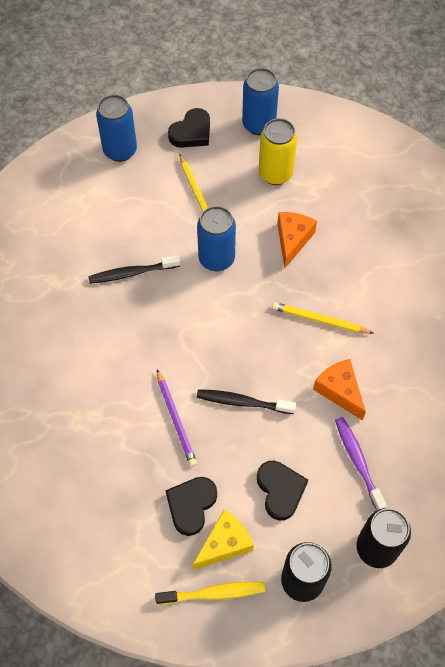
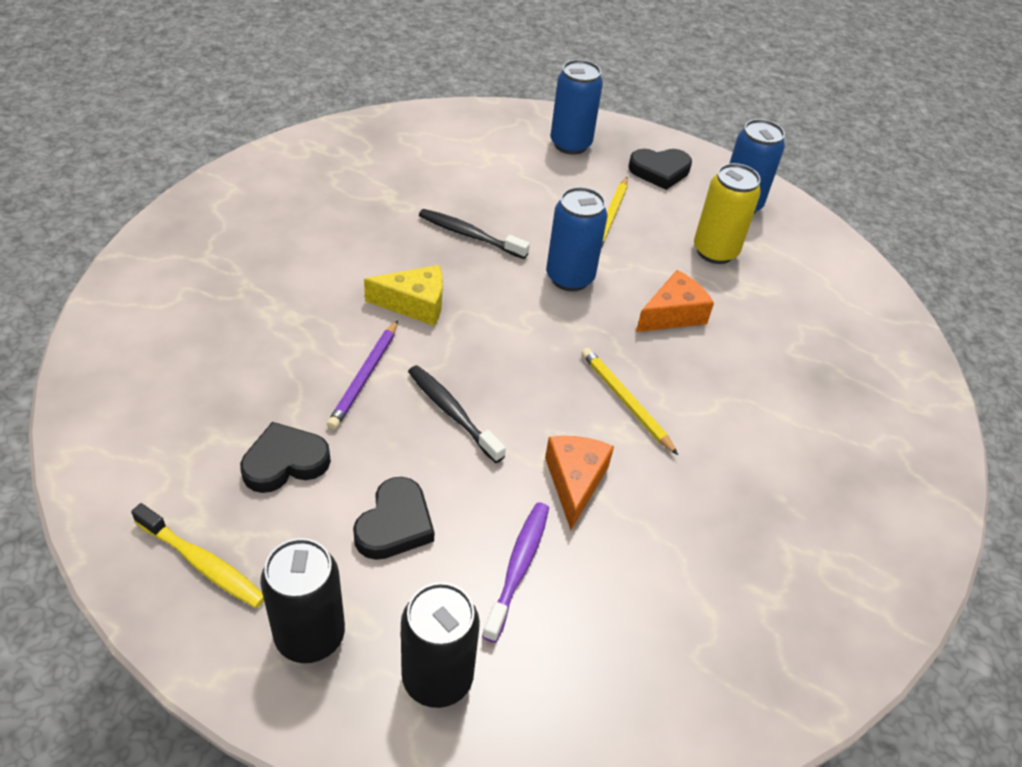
camera: 35 degrees right, 15 degrees down
(224, 544) = (273, 526): yellow cheese -> yellow cheese (414, 304)

